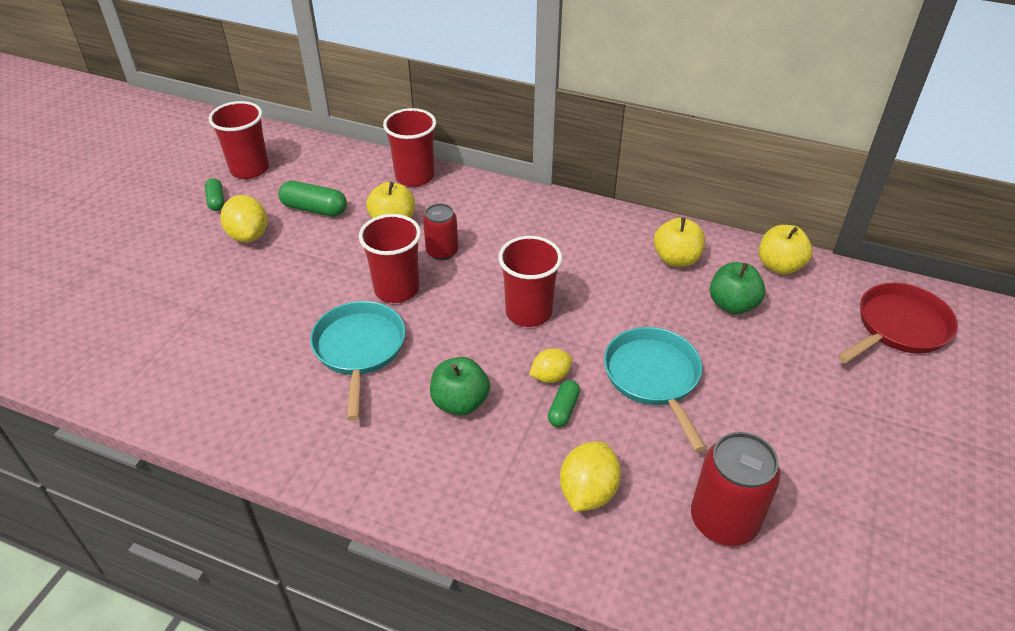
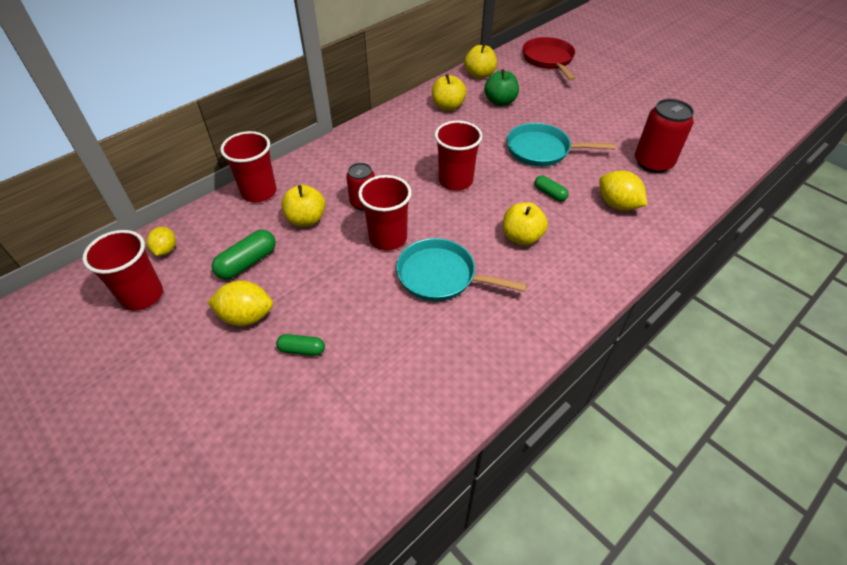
camera: 65 degrees left, 5 degrees up
(216, 201) = (170, 331): green capsule -> green capsule (302, 349)
(460, 402) = (521, 237): green apple -> yellow apple
(550, 376) = (519, 190): yellow lemon -> yellow lemon (165, 250)

